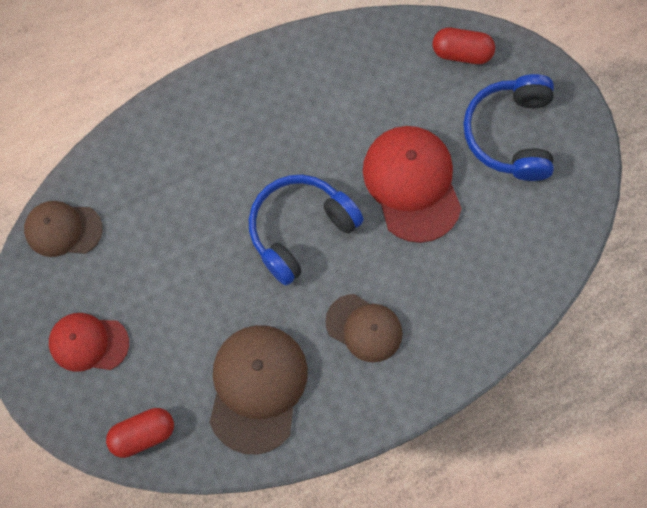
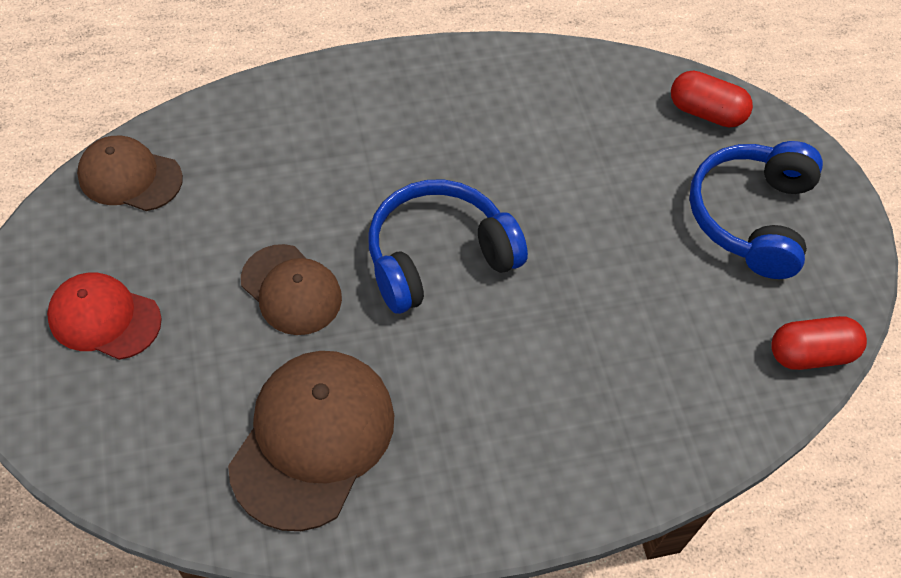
camera: 10 degrees right, 15 degrees down
(143, 434) = (129, 457): red capsule -> red capsule (810, 354)
(364, 328) = (489, 401): brown cap -> brown cap (291, 290)
(412, 184) = (604, 241): red cap -> none

